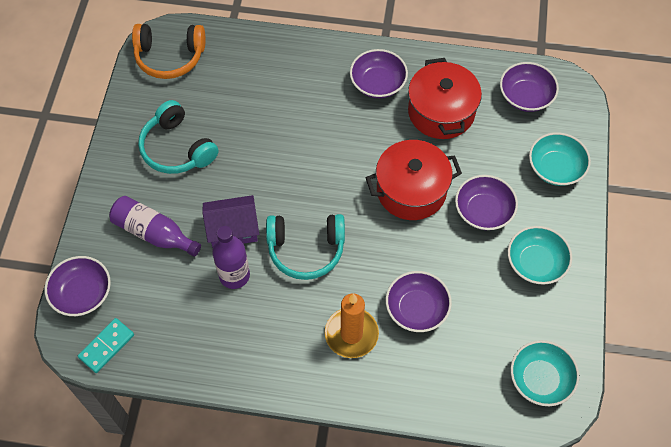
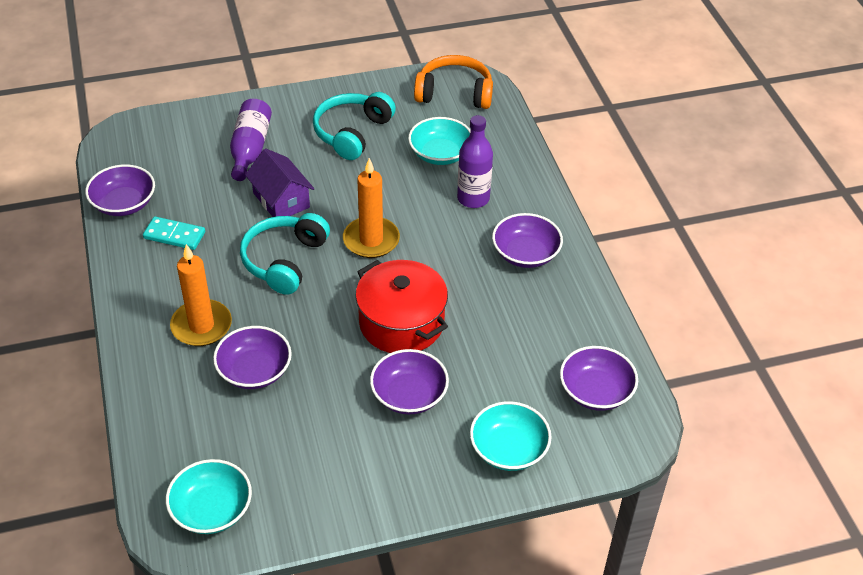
camera: 65 degrees right, 15 degrees down
(82, 293) = (166, 126): purple bowl -> purple bowl (124, 203)
(107, 346) = (119, 159): turquoise domino -> turquoise domino (174, 235)
(169, 57) = (454, 93): orange headphones -> orange headphones turned 120 degrees clockwise
(234, 275) = (230, 218): purple bottle -> purple bottle (473, 198)
(306, 250) = (284, 260): turquoise headphones -> turquoise headphones turned 45 degrees clockwise
(313, 179) = (371, 240): none -> orange candle
(441, 112) = (522, 318): red pot -> none
(535, 263) = (364, 464): turquoise bowl -> turquoise bowl (440, 154)

